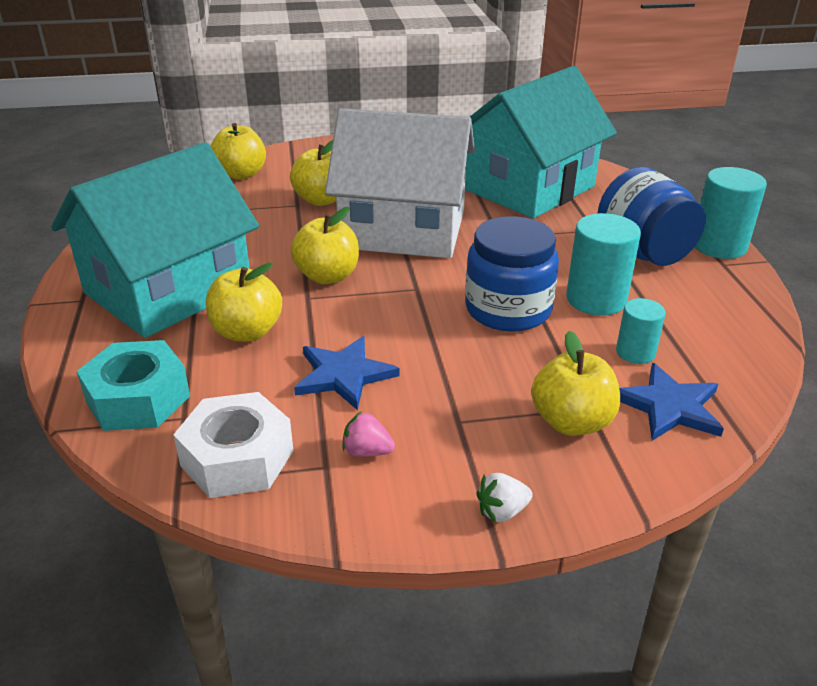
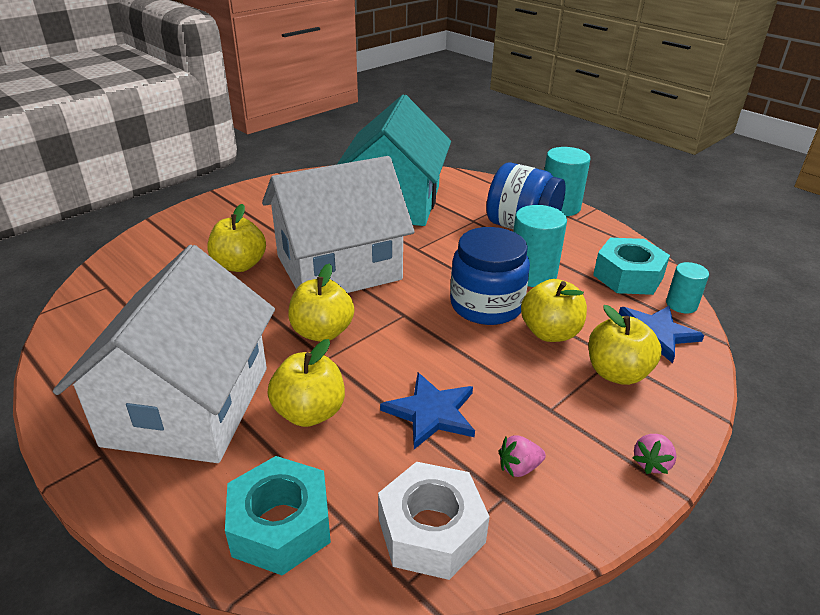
camera: 35 degrees left, 0 degrees up
(168, 290) = (188, 405): turquoise house -> white house
(241, 174) = (134, 265): yellow apple -> yellow apple (550, 333)
(502, 511) = (651, 463): white strawberry -> pink strawberry
(635, 352) = (596, 304): turquoise cylinder -> turquoise cylinder (681, 304)
(713, 340) = (628, 276): none -> turquoise nut

